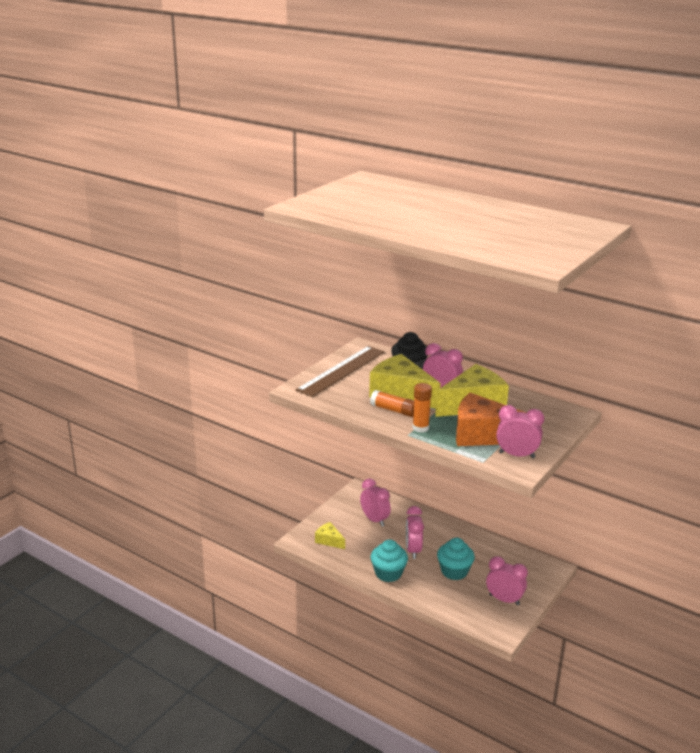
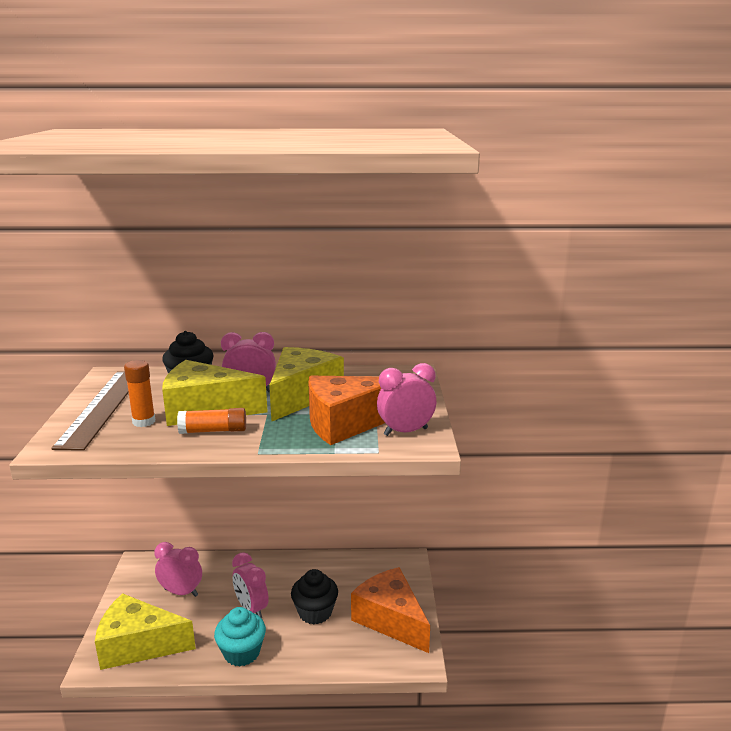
camera: 35 degrees left, 5 degrees down
(329, 540) = (138, 645): yellow cheese -> yellow cheese, size x2.04
(420, 428) = (266, 440): orange glue stick -> orange glue stick (144, 421)
(454, 571) = (315, 612): turquoise cupcake -> black cupcake
(504, 600) = (390, 619): pink clock -> orange cheese

